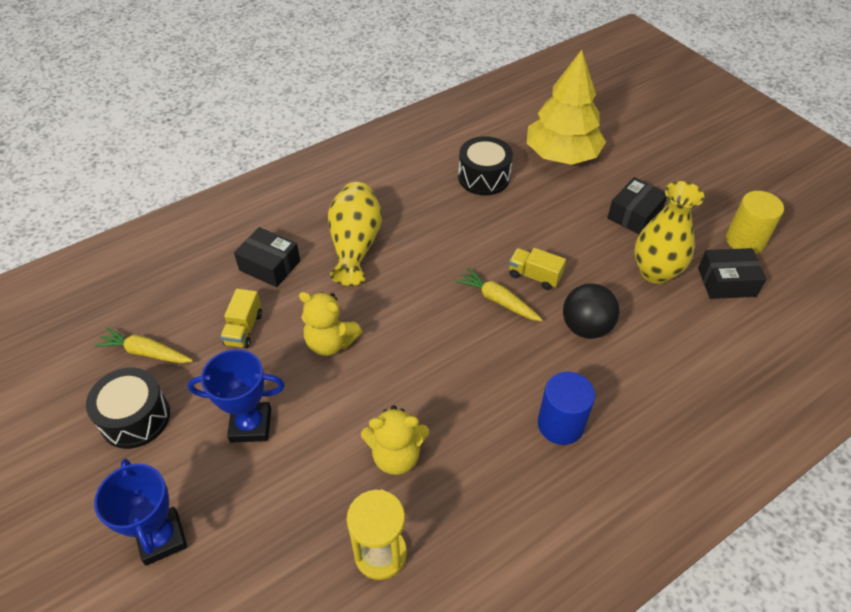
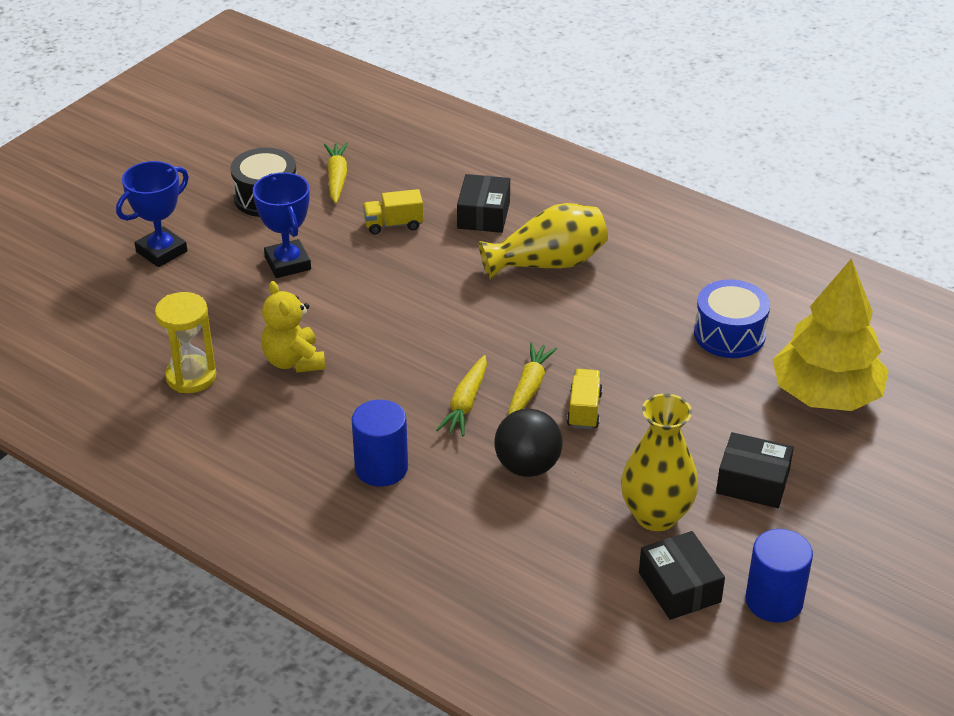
camera: 70 degrees right, 10 degrees down
(330, 343) = (405, 284): yellow teddy bear -> none
(484, 177) = (729, 334): black drum -> blue drum
(501, 345) = (466, 403): none -> yellow carrot
(745, 241) = (774, 601): yellow cylinder -> blue cylinder

